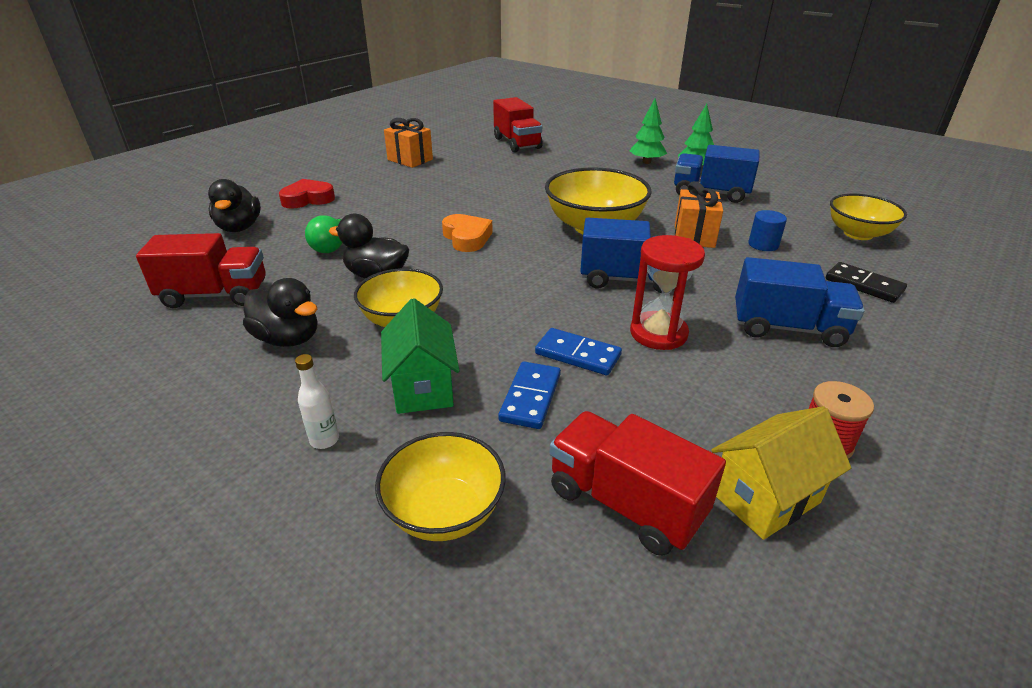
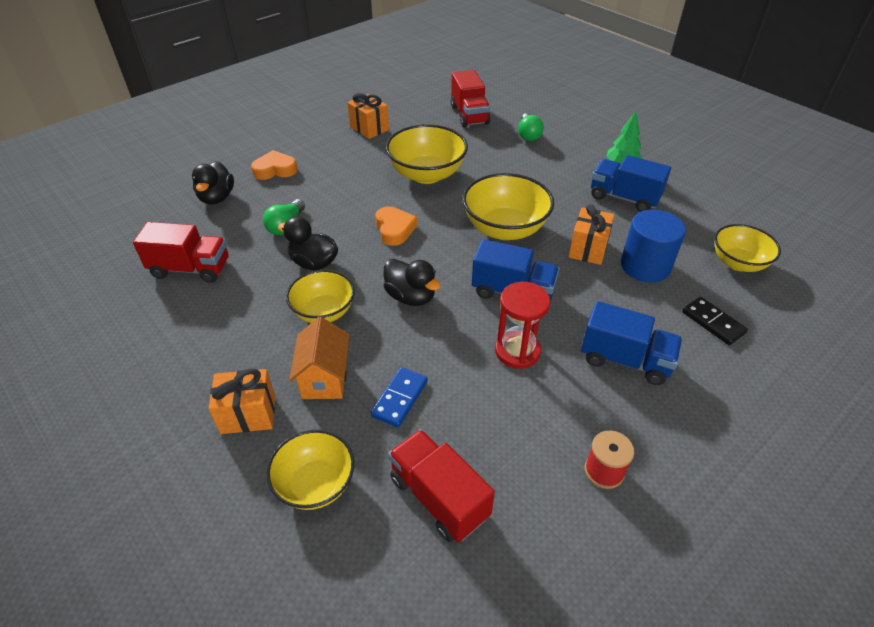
camera: 10 degrees right, 10 degrees up
(288, 339) = (237, 319): black duck -> black duck (411, 297)
(308, 199) = (275, 170): red heart -> orange heart
(324, 440) = (248, 414): white bottle -> orange gift
(423, 387) = (324, 378): green house -> orange house
(488, 190) = (427, 174): none -> yellow bowl
(577, 355) = (447, 363): blue domino -> none
(586, 154) = (528, 135): none -> green light bulb
(646, 162) = (580, 151): green tree -> none
(763, 244) = (645, 266): blue cylinder -> blue cylinder, size x1.93
(765, 498) = (539, 509): yellow house -> none

